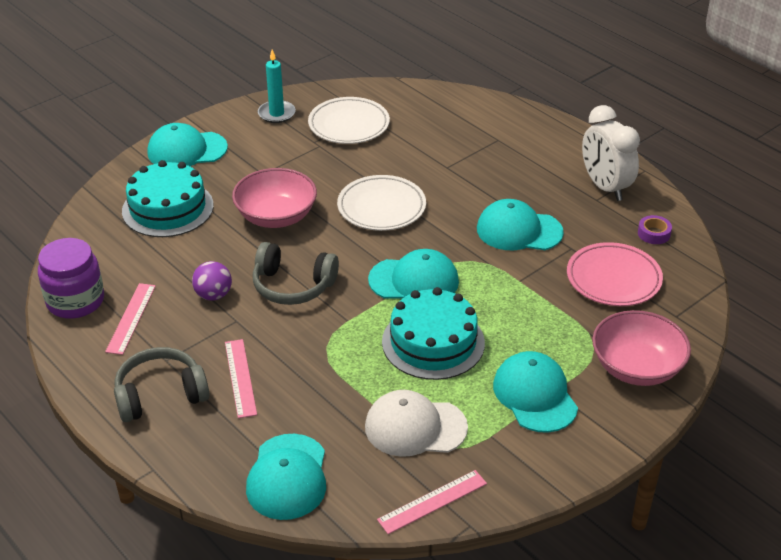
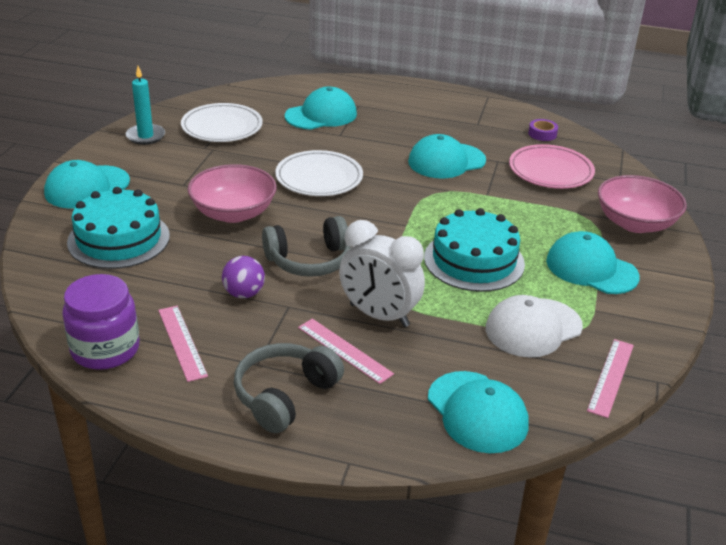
camera: 35 degrees left, 5 degrees down
(414, 281) = (407, 222): turquoise cap -> turquoise cap (321, 115)
(605, 187) = (474, 114): white clock -> white clock (379, 315)

